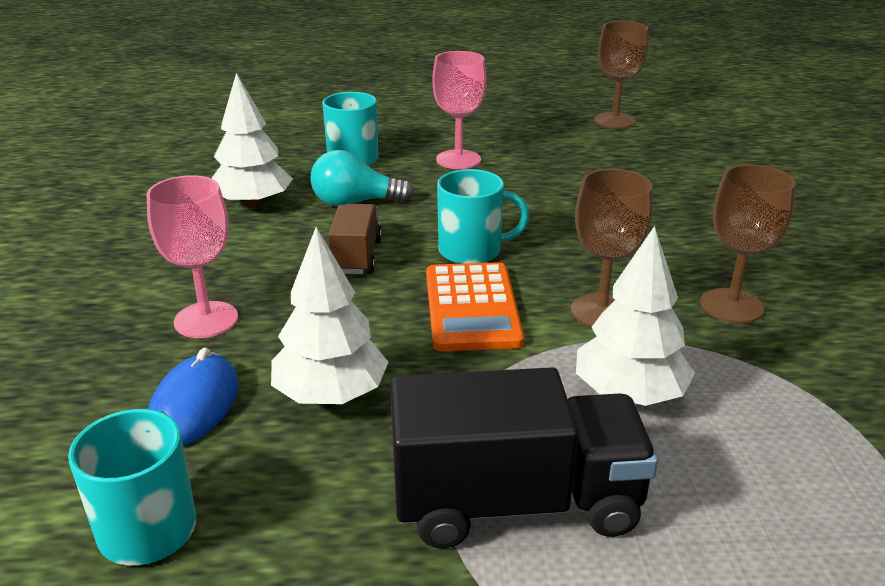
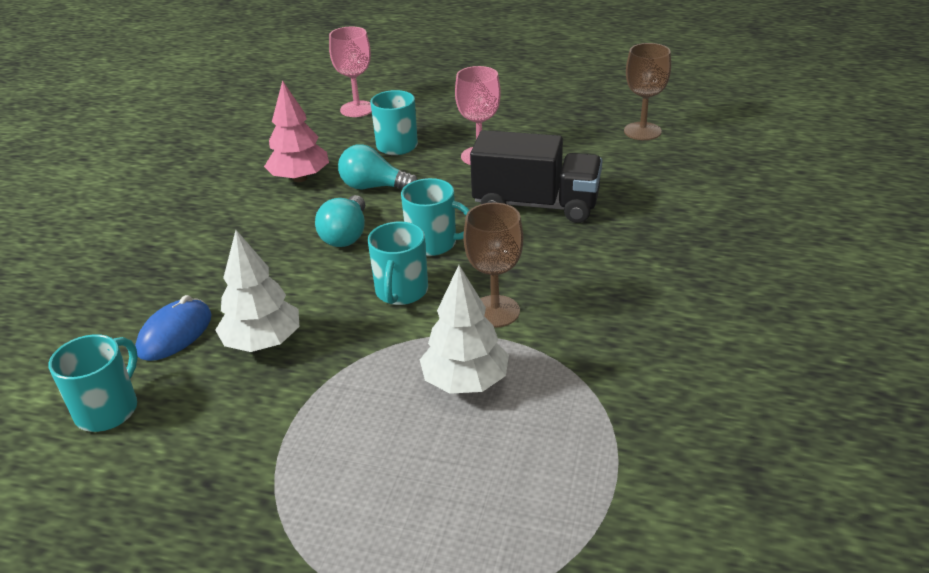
camera: 20 degrees right, 5 degrees up
(206, 320) = (216, 270): pink goblet -> pink goblet (357, 109)
(253, 204) = (300, 178): white tree -> pink tree
(356, 256) = (346, 235): brown truck -> turquoise light bulb
(472, 307) = (401, 292): orange calculator -> turquoise mug
(515, 502) = (332, 443): black truck -> black truck (536, 205)
(731, 306) = (602, 324): brown goblet -> none

